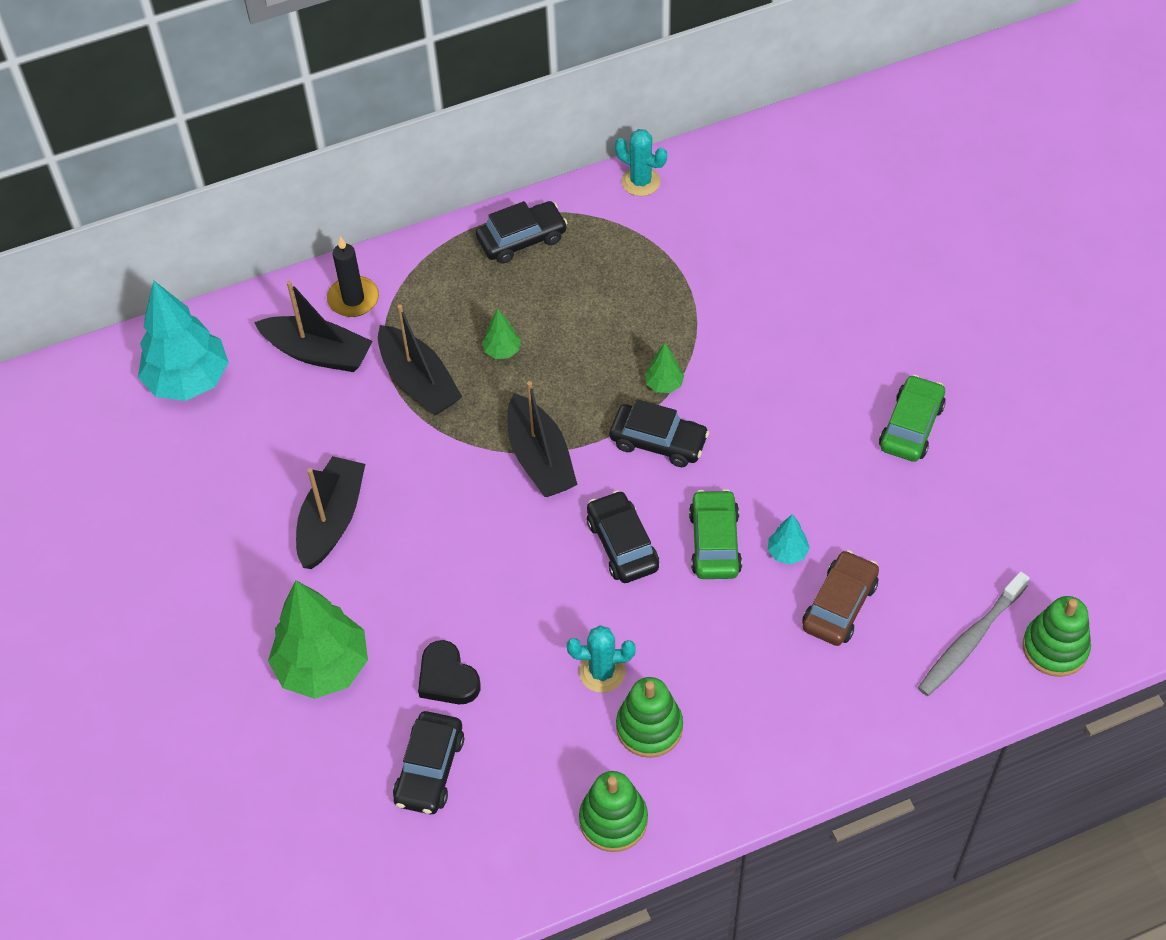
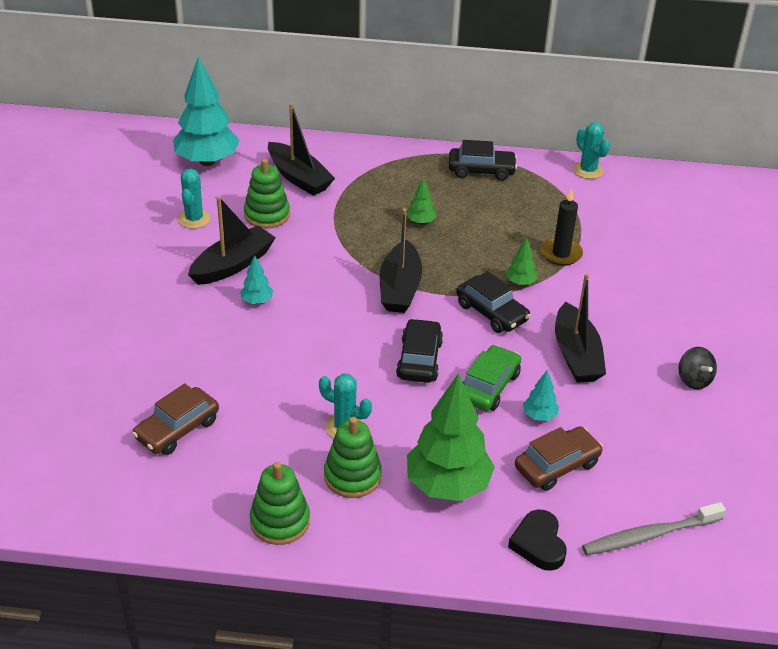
camera: 25 degrees right, 15 degrees down
(238, 476) = (194, 219): none -> turquoise cactus
(323, 667) = (158, 340): green tree -> green tree (448, 485)
(353, 299) = (345, 160): black candle -> black candle (561, 253)
(395, 557) = (257, 301): none -> turquoise tree
(418, 381) = (351, 216): black boat -> black boat (576, 355)
(430, 769) = (177, 429): black car -> brown car
(447, 678) = (234, 382): black heart -> black heart (538, 544)
(911, 426) = (694, 380): green car -> black spinning top
(1055, 648) = (720, 573): green stacking toy -> green stacking toy (267, 215)

